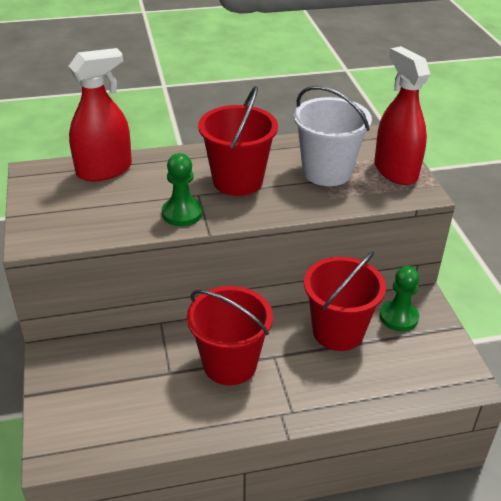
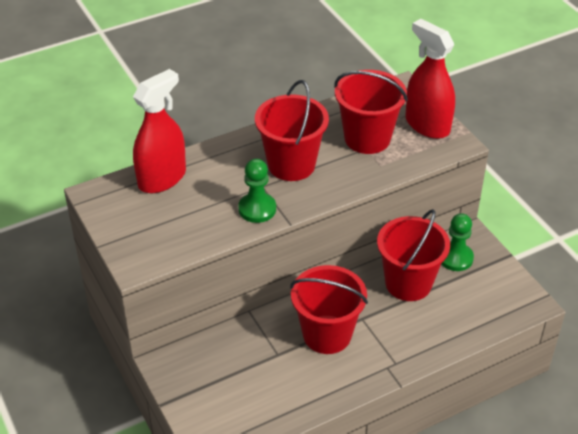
camera: 15 degrees left, 5 degrees up
(327, 172) = (367, 138): white bucket -> red bucket

